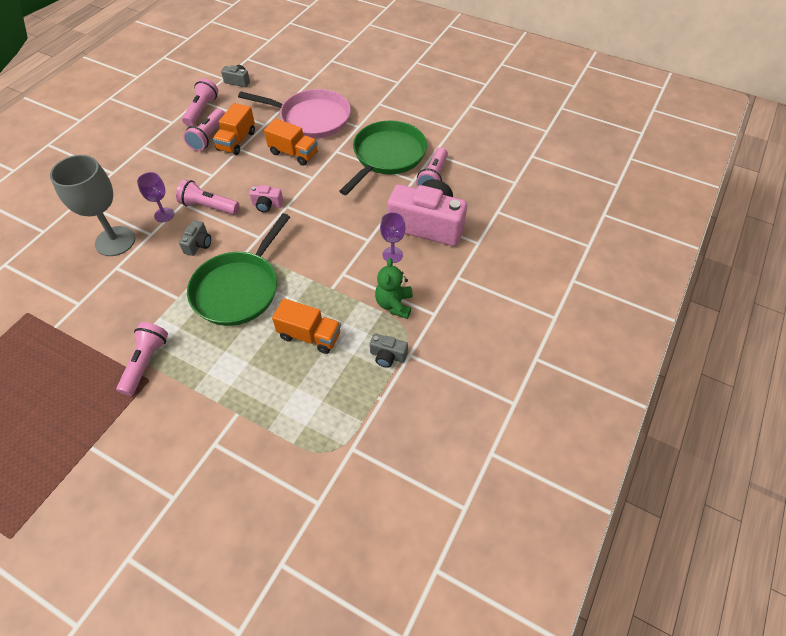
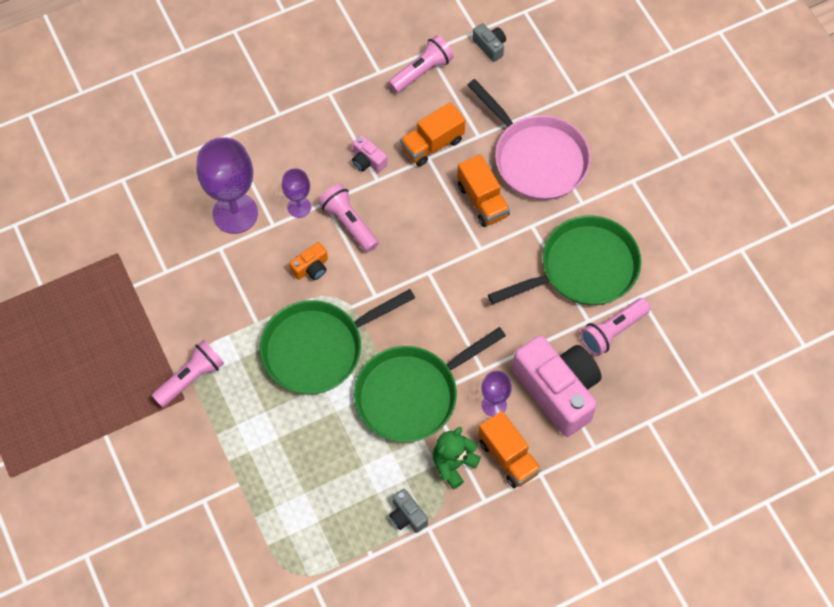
camera: 35 degrees right, 10 degrees up
(115, 241) = (235, 213): grey goblet -> purple goblet
(198, 244) = (311, 268): grey camera -> orange camera
(208, 137) = (405, 119): pink flashlight -> none
(267, 205) = (409, 257): pink camera -> pink camera (367, 161)
(309, 336) = (350, 446): orange truck -> orange truck (508, 457)
(330, 279) = (412, 394): none -> green pan

